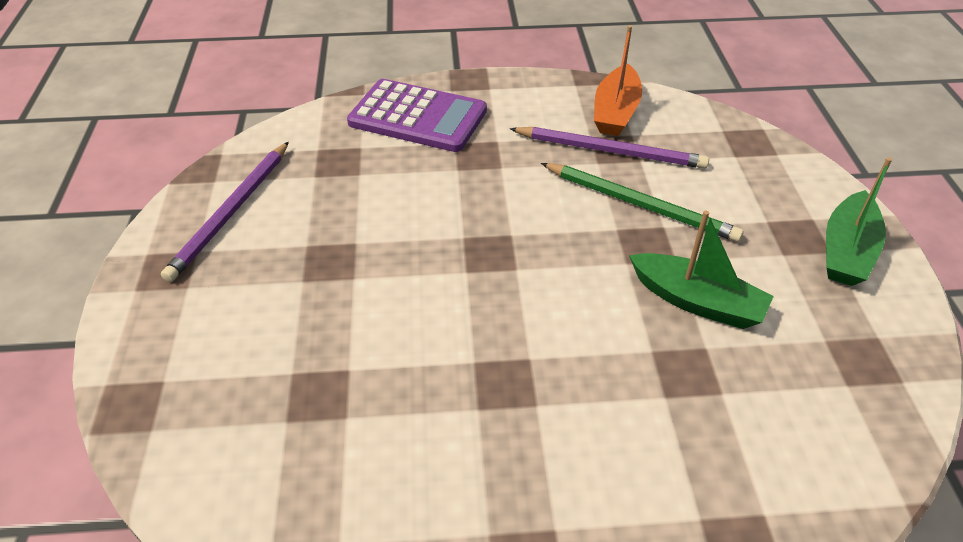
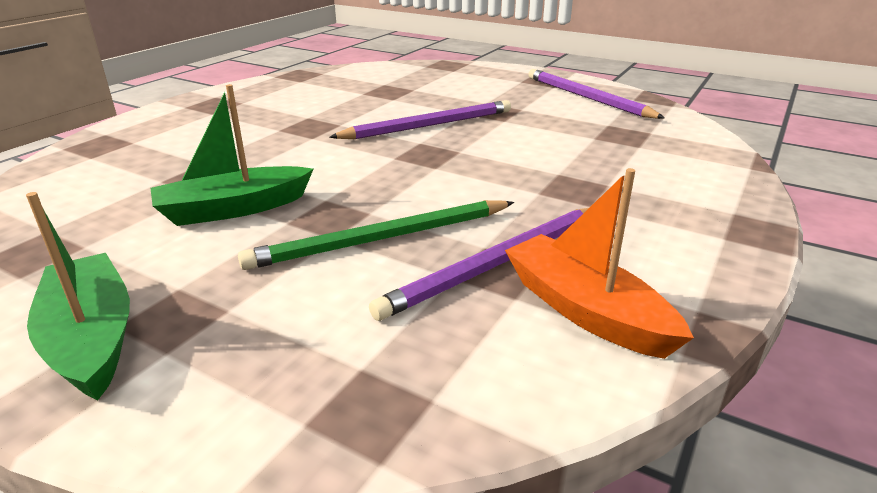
camera: 125 degrees right, 15 degrees down
(417, 287) = (429, 125): none -> purple pencil
(418, 117) = (677, 180): purple calculator -> none

